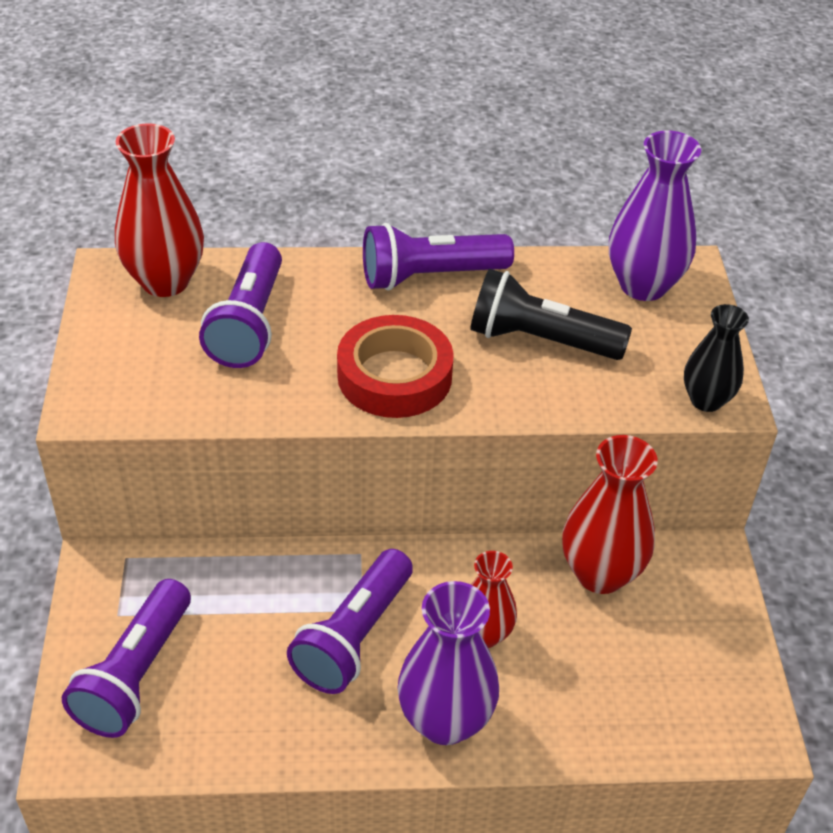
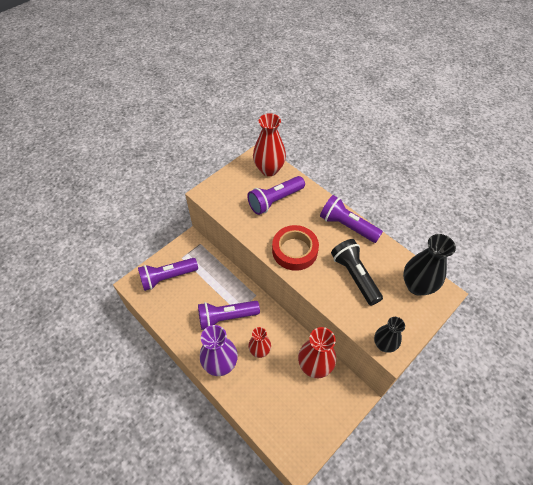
camera: 50 degrees right, 10 degrees up
(643, 285) = (417, 286): purple vase -> black vase

